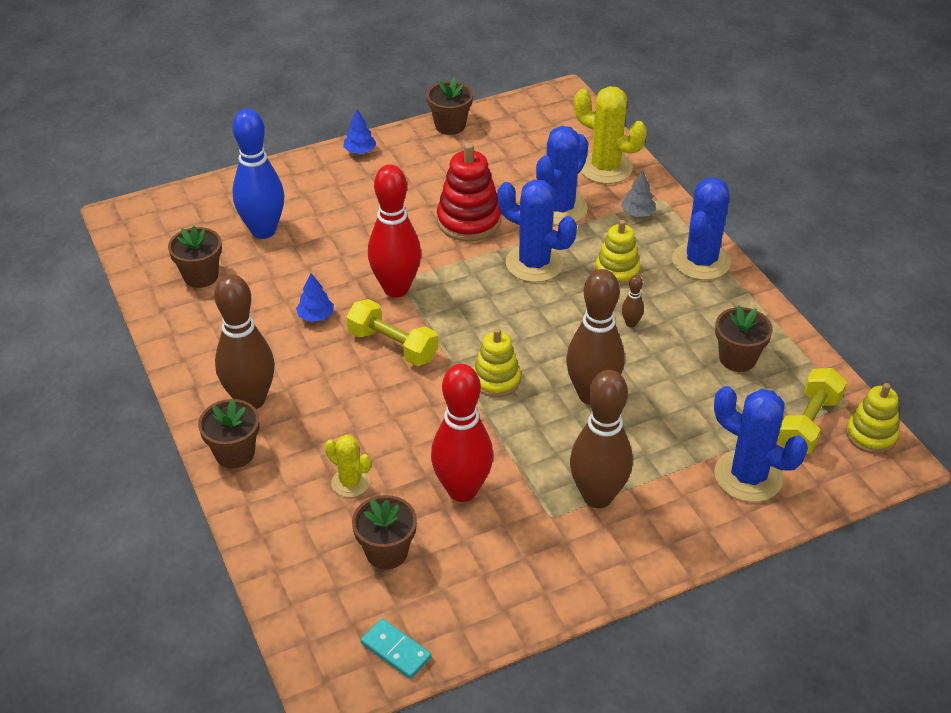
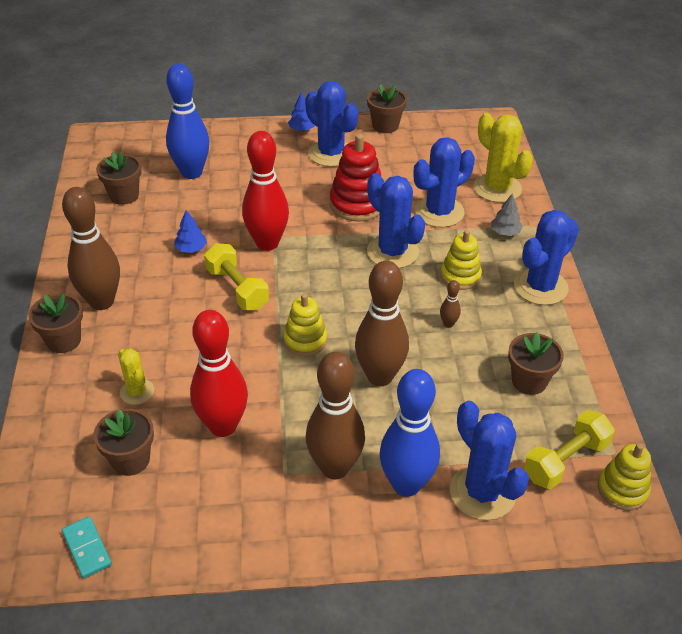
camera: 20 degrees right, 0 degrees up
(408, 171) = (331, 153): none -> blue cactus
(674, 491) = (406, 484): none -> blue bowling pin

